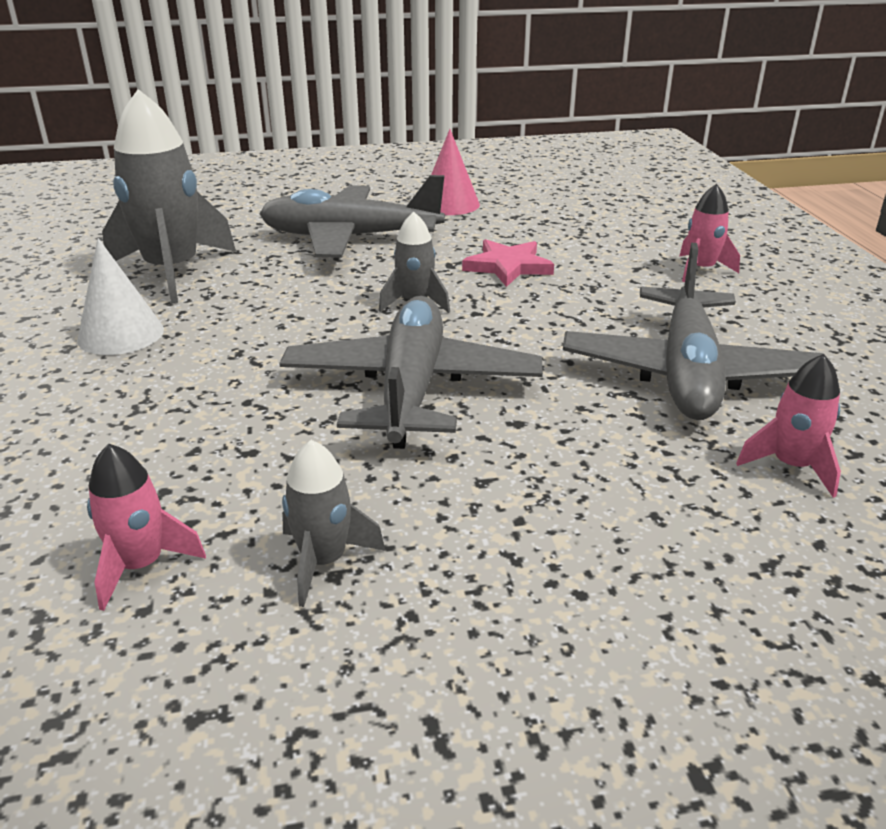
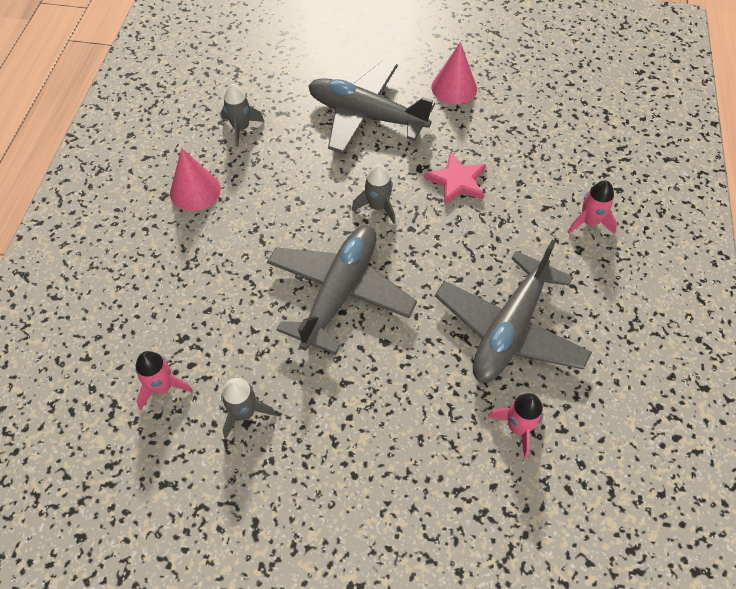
camera: 20 degrees right, 25 degrees up
(121, 334) = (195, 191): white cone -> pink cone
(172, 271) = (241, 128): grey rocket -> grey rocket, size x0.50

